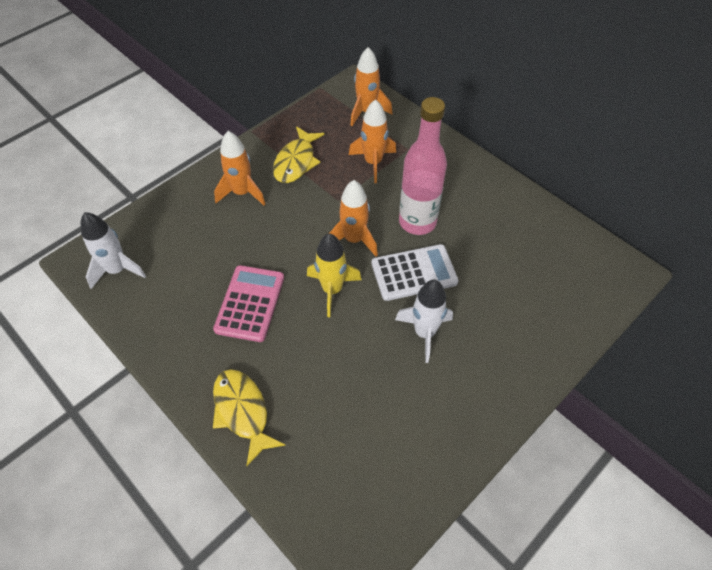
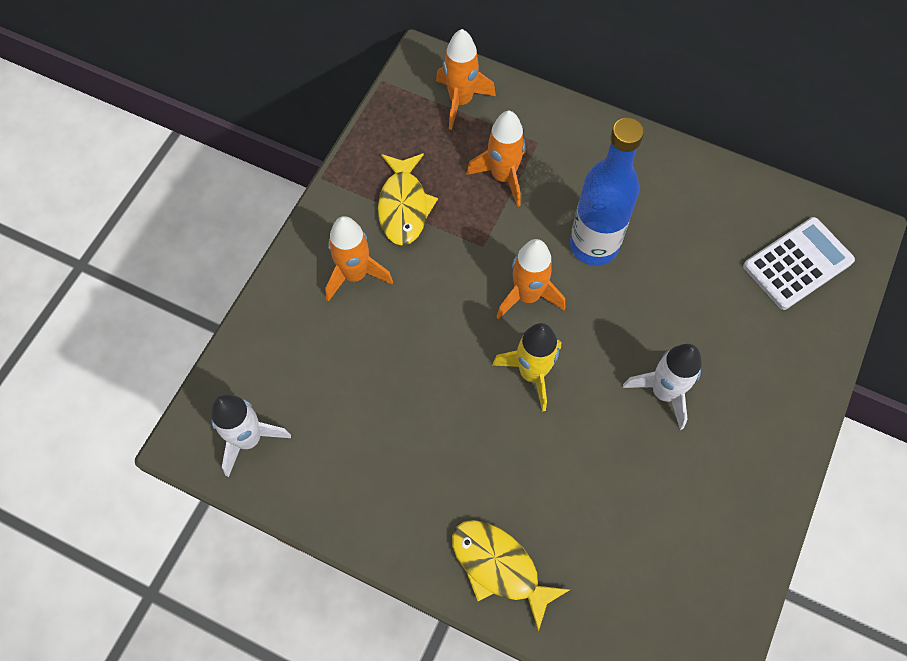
camera: 20 degrees left, 10 degrees up
(250, 303) = (441, 426): pink calculator -> none
(414, 273) = (619, 317): white calculator -> white calculator (797, 264)
(417, 222) = (593, 245): pink bottle -> blue bottle

